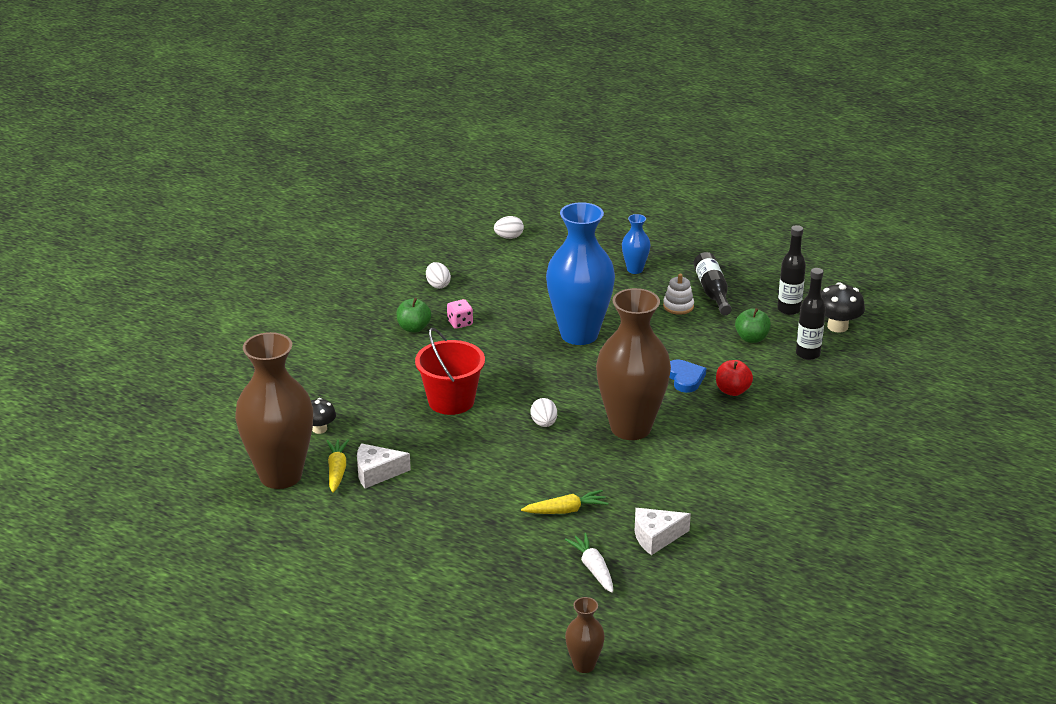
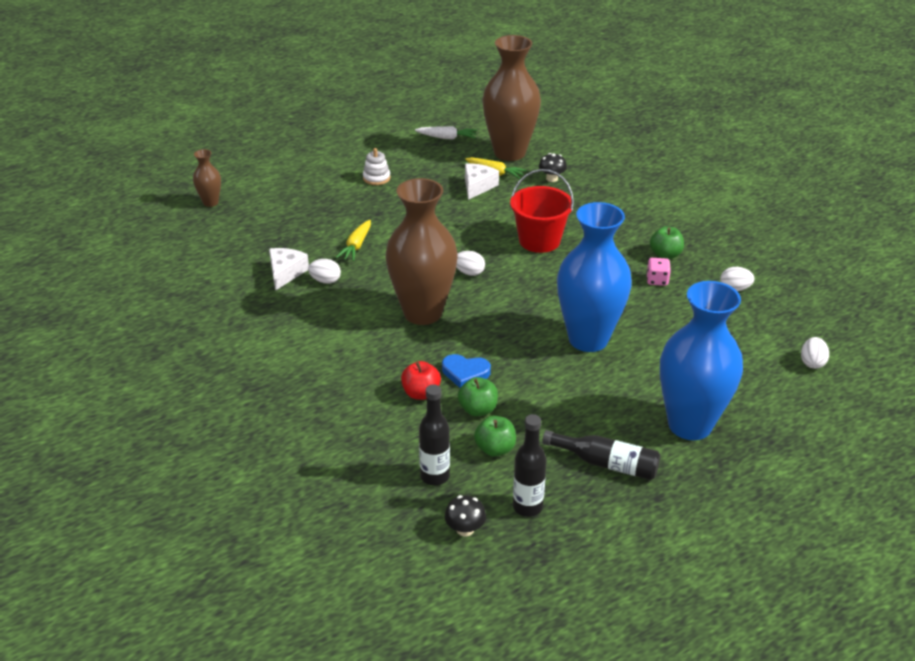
camera: 120 degrees right, 5 degrees up
(593, 568) = (286, 236): white carrot -> white carrot (447, 138)
(635, 269) = (690, 425): blue vase -> blue vase, size x2.23
(642, 505) = (325, 281): none -> white egg
(678, 306) = (593, 424): white stacking toy -> white stacking toy (376, 178)
(720, 359) = (478, 409): none -> green apple
(837, 326) = (465, 529): black mushroom -> black mushroom, size x0.66

